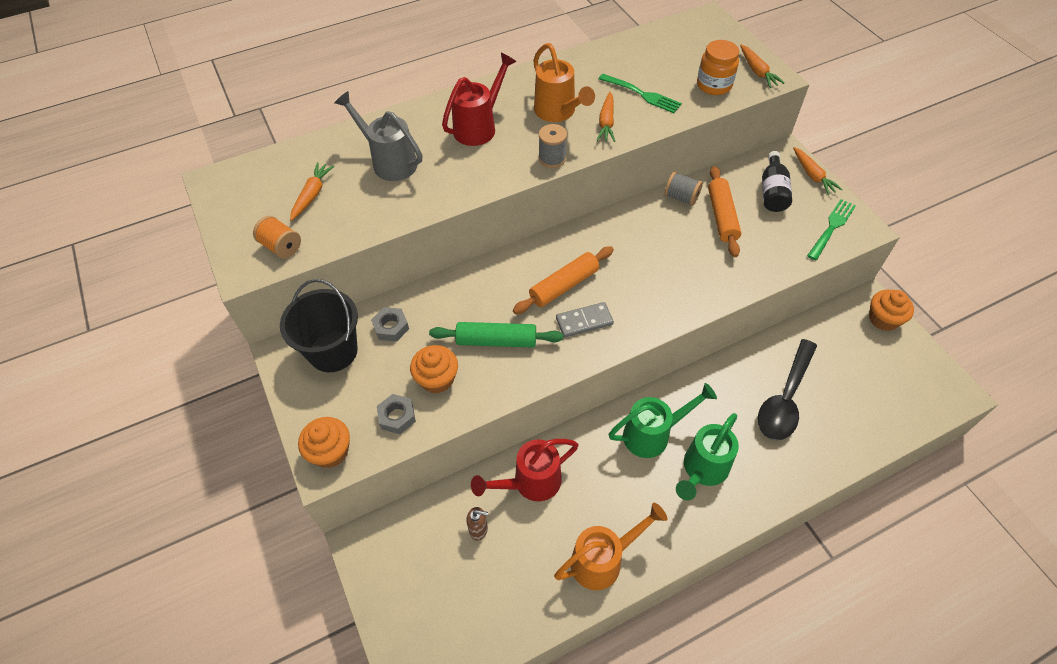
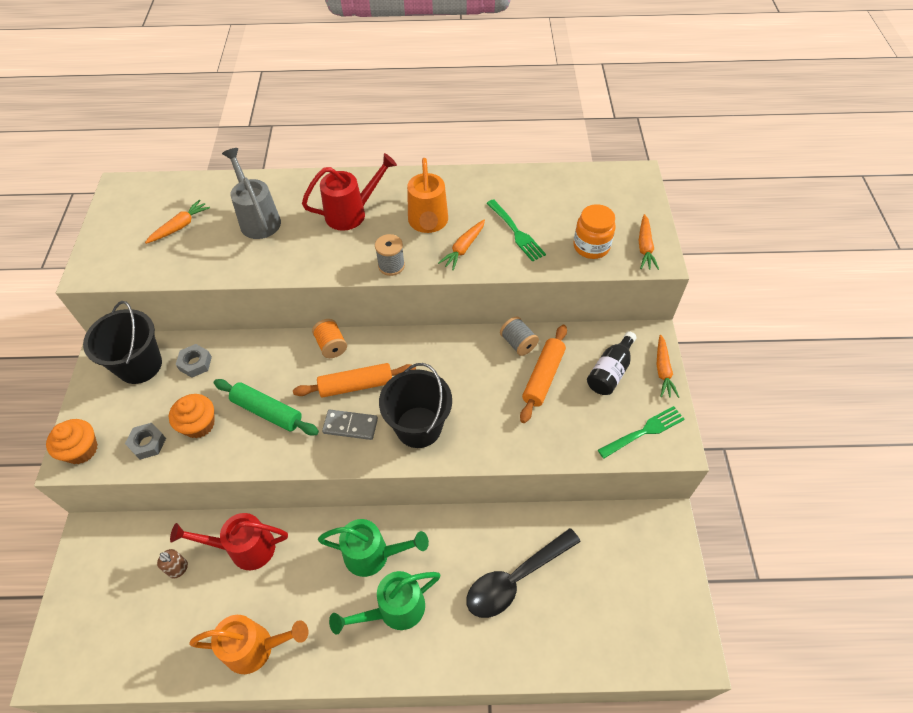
camera: 25 degrees right, 0 degrees up
(281, 247) = (127, 263): orange spool -> orange spool (331, 345)
(646, 298) = (418, 427): none -> black bucket
(883, 319) = (668, 544): orange cupcake -> none

